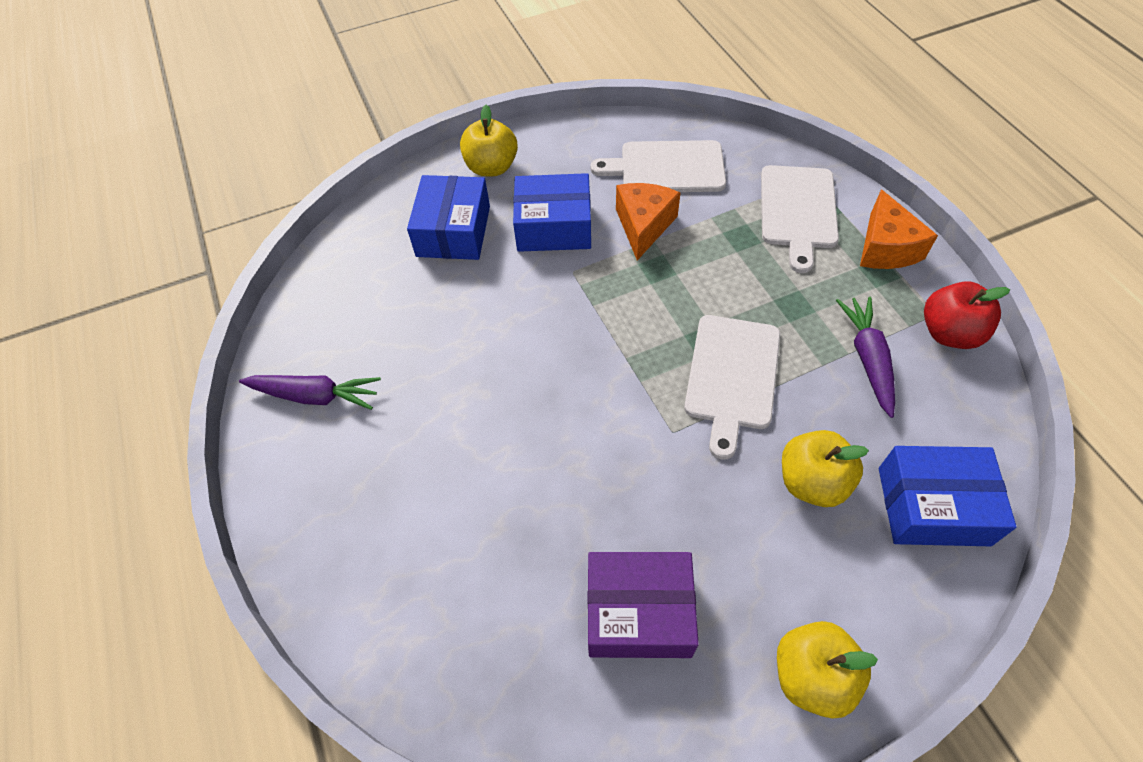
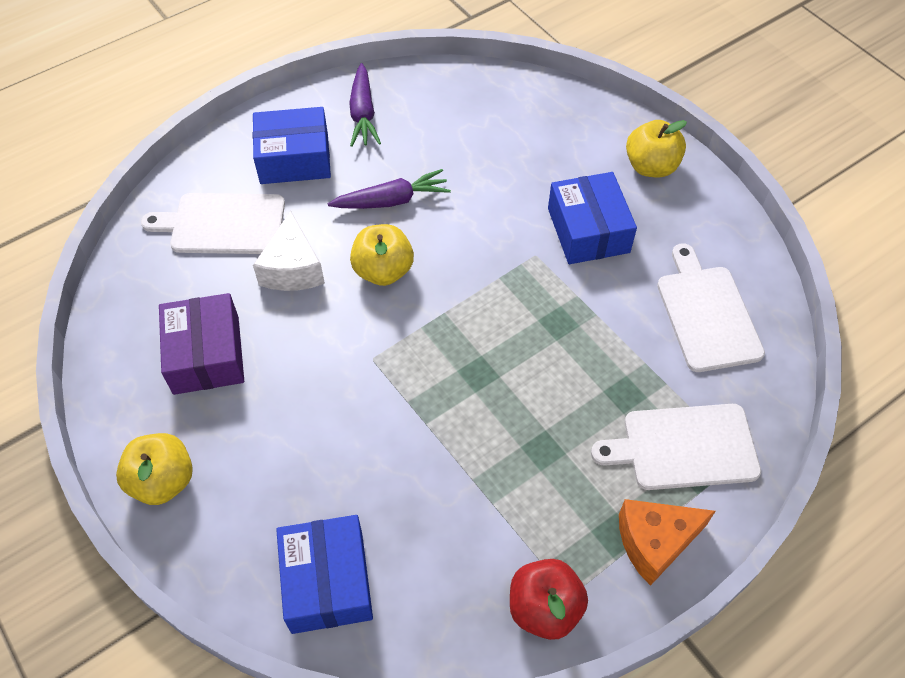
camera: 75 degrees right, 0 degrees up
(453, 231) = (558, 157): blue box -> blue box (294, 158)
(532, 499) = (293, 269): none -> white cheese
(643, 226) = (613, 304): orange cheese -> none
(732, 376) = (441, 400): white cutting board -> white cutting board (223, 224)
(812, 482) = (338, 474): yellow apple -> yellow apple (383, 271)
(867, 359) = (490, 522): purple carrot -> purple carrot (392, 200)

